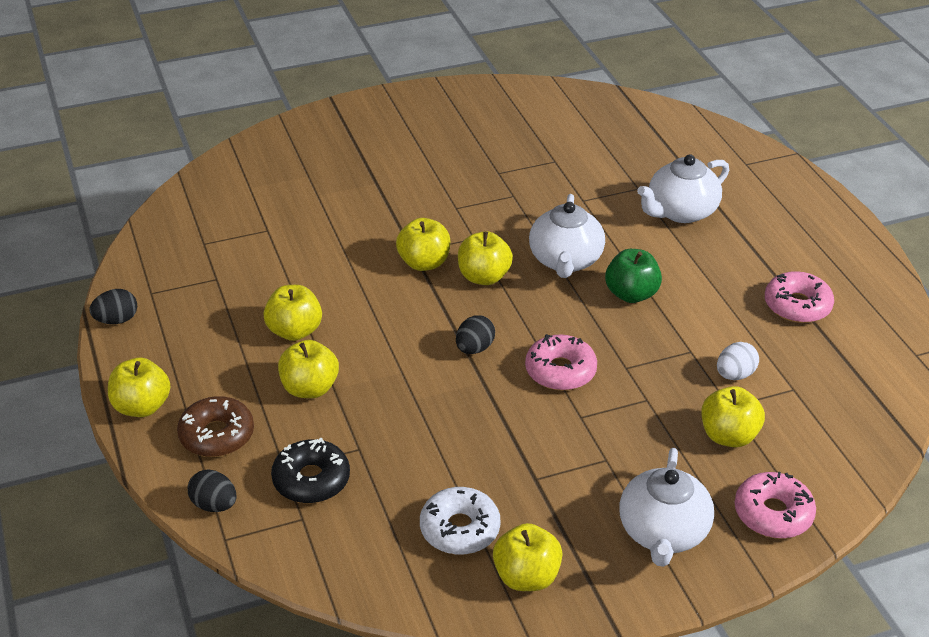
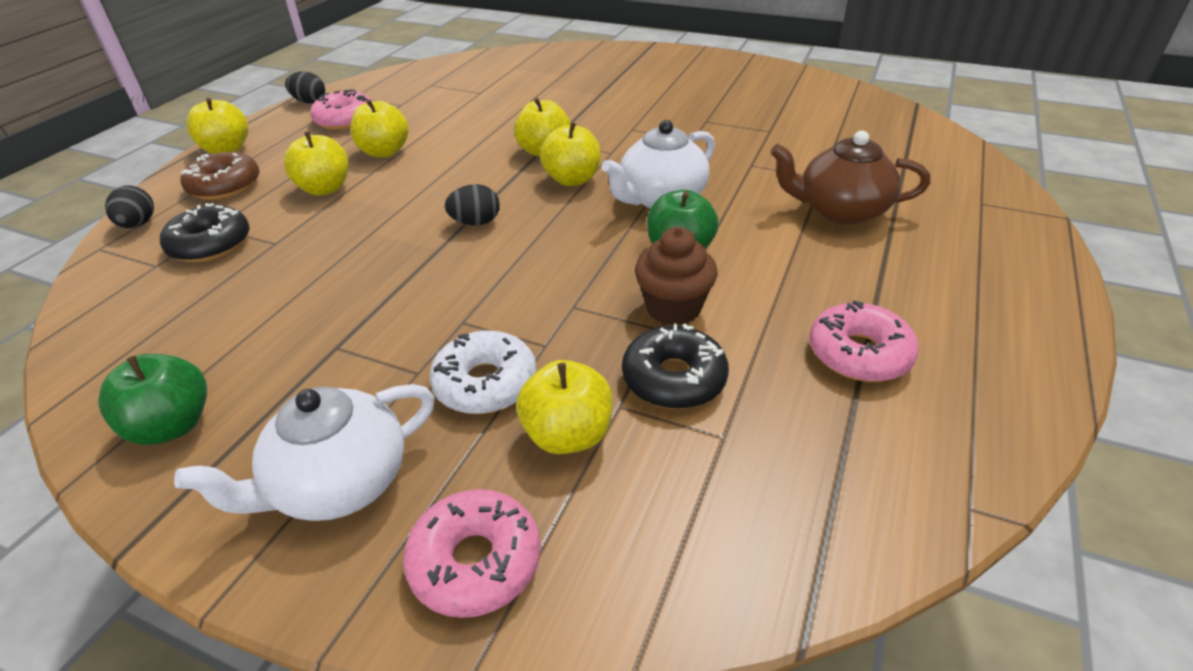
camera: 45 degrees right, 0 degrees up
(460, 529) = (213, 346): white donut -> white donut (485, 383)
(526, 577) = (172, 426): yellow apple -> green apple
(560, 371) = (511, 275): pink donut -> pink donut (345, 120)
(680, 212) = (840, 211): white teapot -> brown teapot
(680, 334) = (673, 308): none -> brown cupcake
(735, 375) = (674, 378): white egg -> black donut

